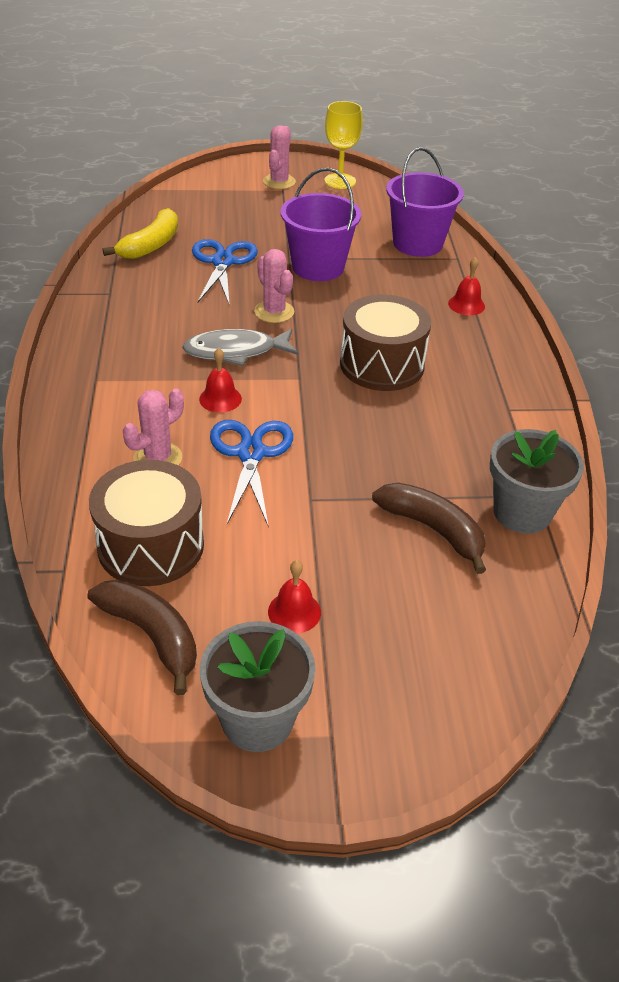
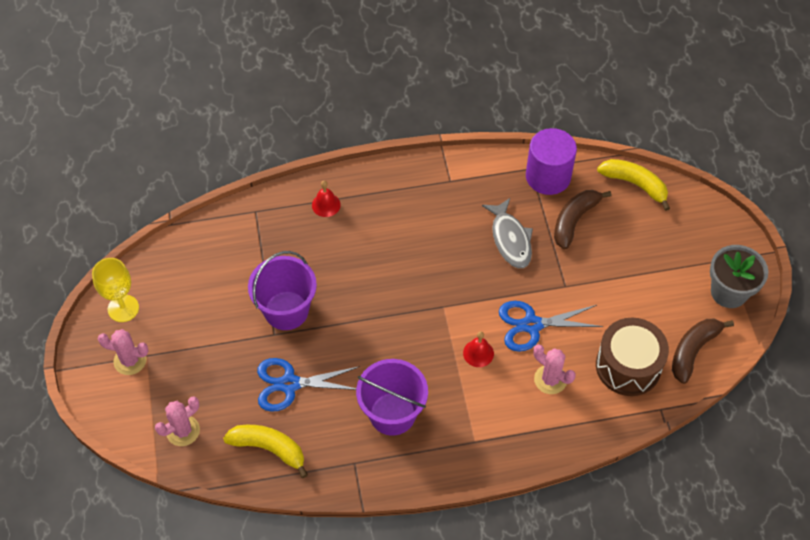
camera: 95 degrees left, 15 degrees up
(235, 351) = (419, 352): grey fish -> grey fish (510, 239)
(274, 312) = (360, 334): pink cactus -> pink cactus (183, 431)
(294, 612) = (656, 284): red bell -> none
(382, 364) = (415, 256): brown drum -> none
(418, 243) = (236, 240): purple bucket -> purple bucket (392, 414)
(510, 624) = (635, 184): none -> yellow banana
(522, 512) = (548, 176): grey flower pot -> purple cylinder

